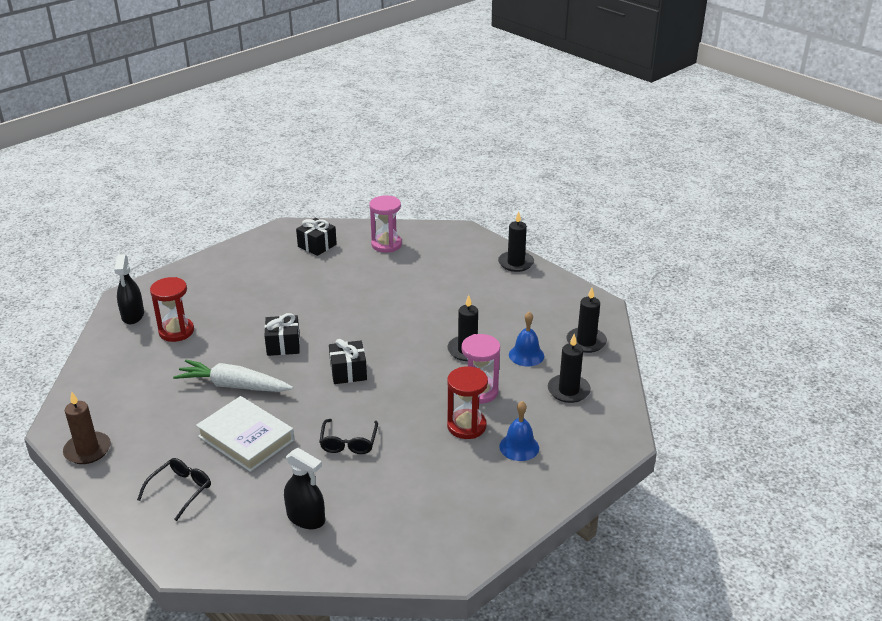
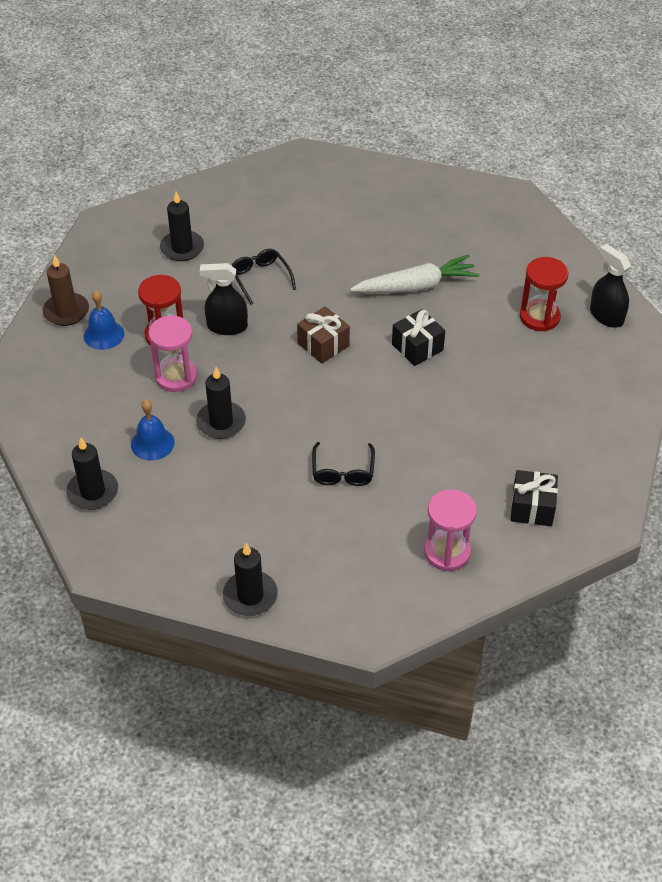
camera: 150 degrees right, 15 degrees up
(87, 450) = (466, 189): brown candle -> brown candle (66, 311)
(180, 490) = (358, 192): black glasses -> black glasses (343, 472)
(246, 438) = (351, 247): white book -> none
(306, 518) = (242, 211): black spray bottle -> black spray bottle (227, 327)
(348, 372) = (323, 344): black gift -> brown gift
(568, 390) = (84, 416): black candle -> black candle (182, 248)

